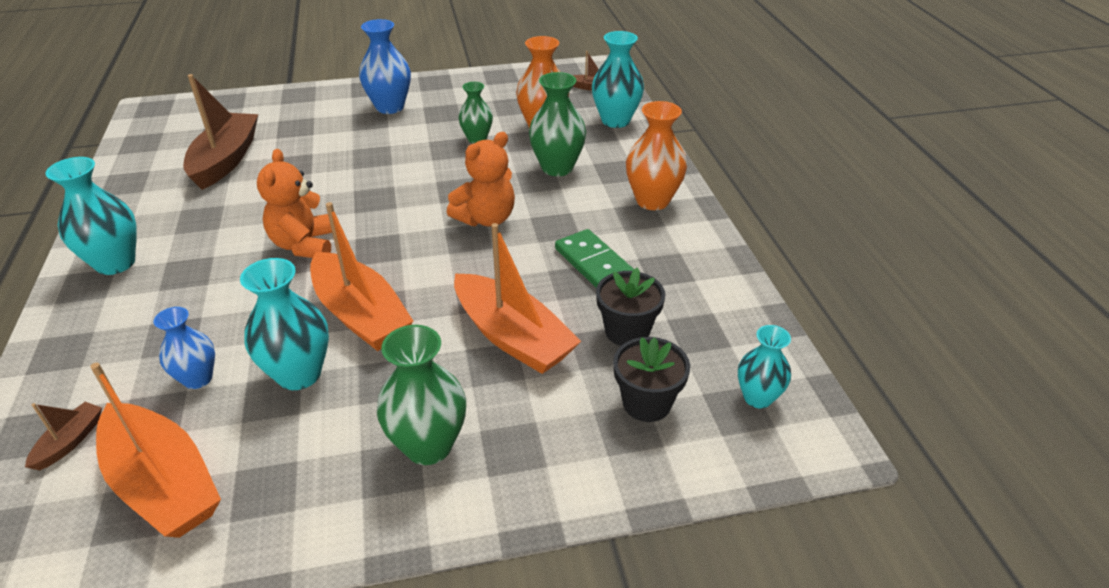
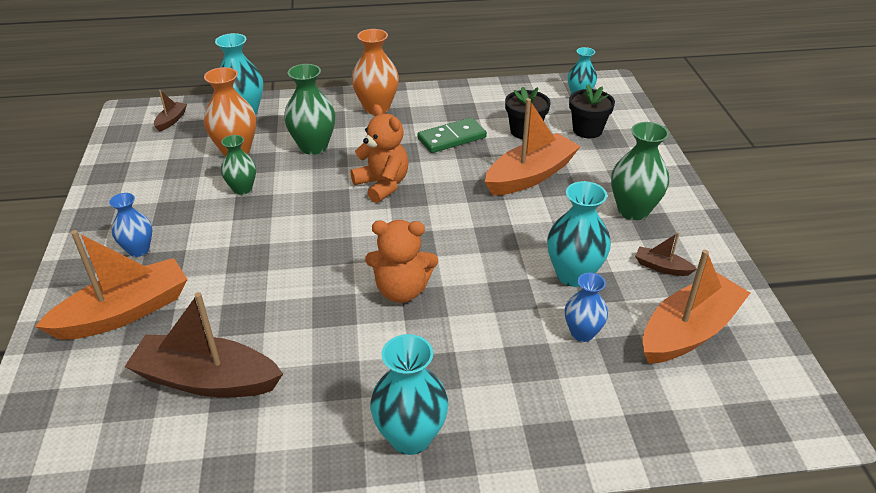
camera: 85 degrees left, 0 degrees up
(70, 441) = (660, 399): brown boat -> brown boat (662, 267)
(360, 315) = (504, 248): orange boat -> orange boat (124, 312)
(390, 107) = (138, 250): blue vase -> blue vase, size x0.64

